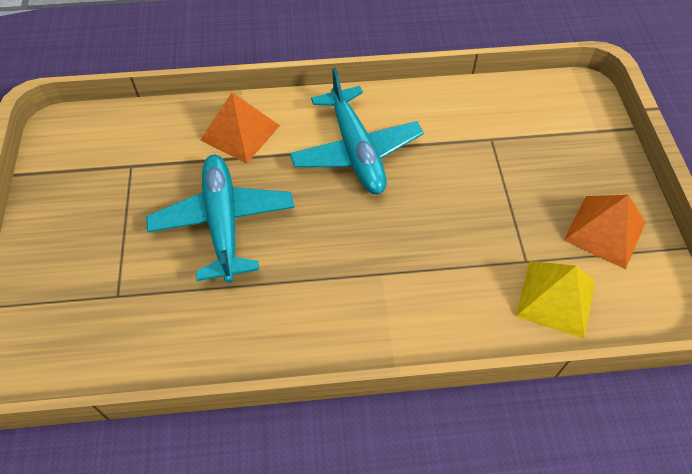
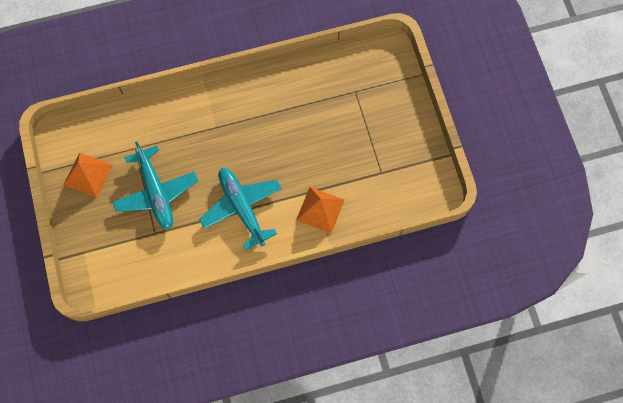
camera: 170 degrees right, 15 degrees up
(223, 222) = (311, 143): turquoise plane -> turquoise plane (156, 192)
(556, 298) = (119, 128): yellow pyramid -> none

